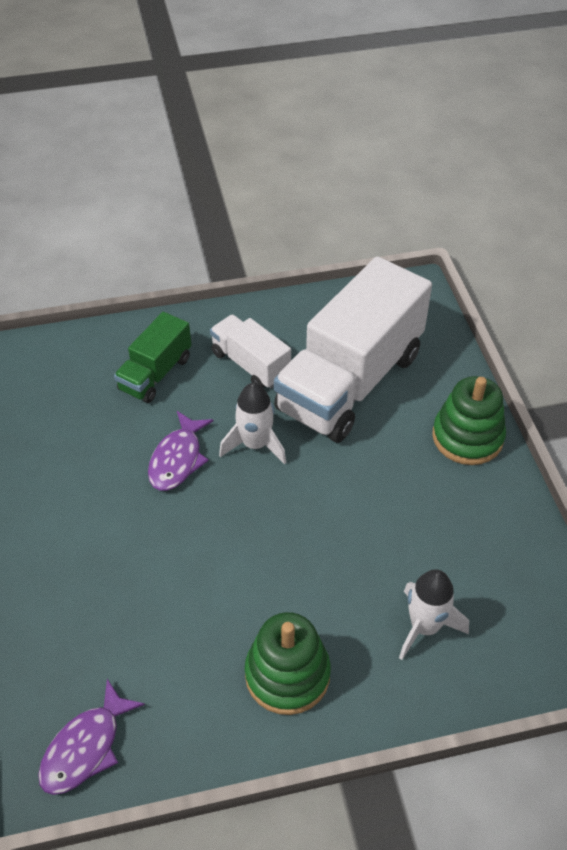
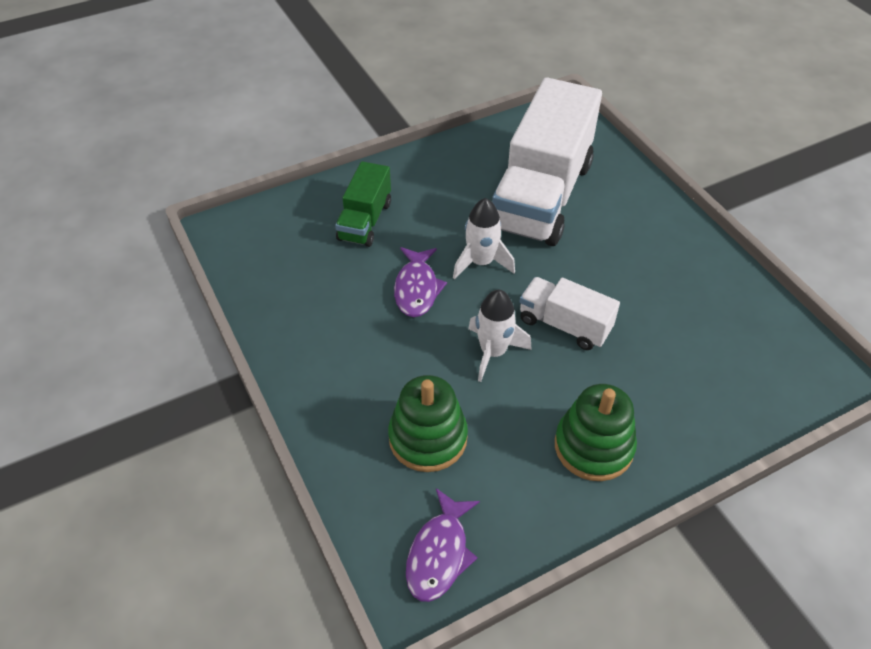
camera: 15 degrees left, 0 degrees up
(250, 364) = (448, 197): white truck -> white truck (564, 325)
(424, 627) = (692, 380): white rocket -> white rocket (493, 352)
(467, 437) = (660, 221): green stacking toy -> green stacking toy (428, 438)

